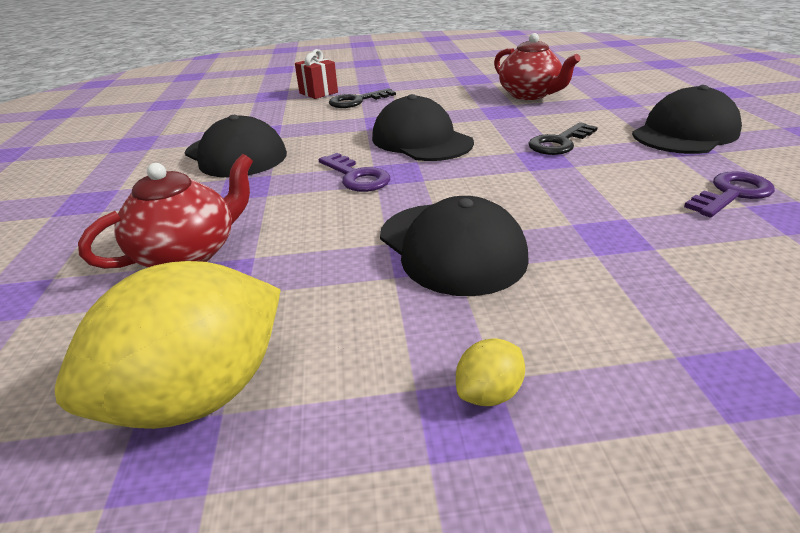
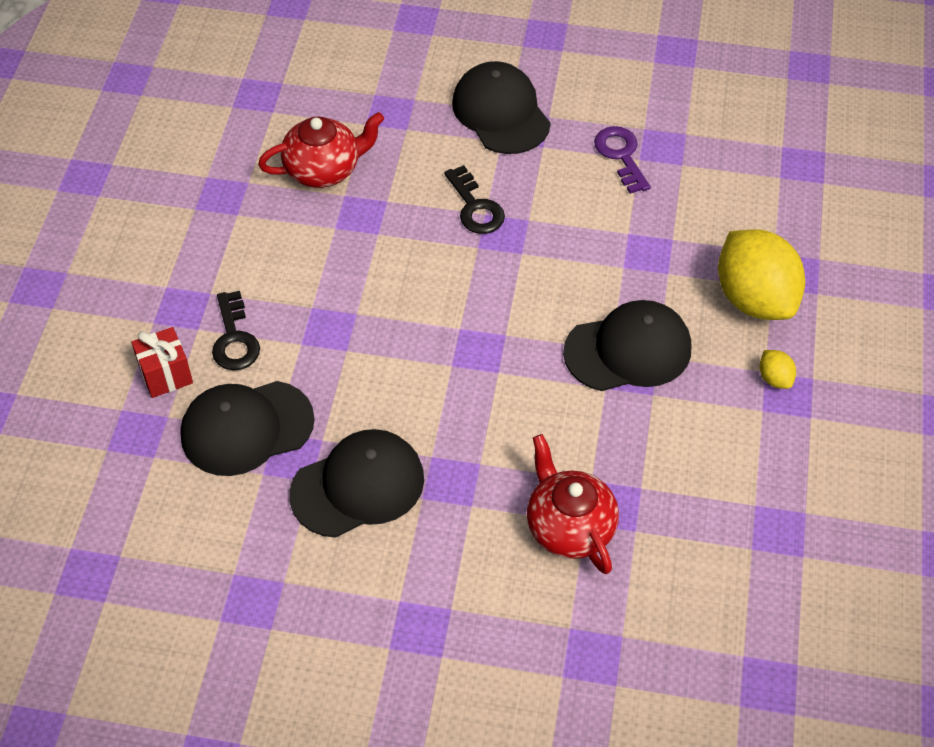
camera: 75 degrees left, 20 degrees up
(200, 393) = (737, 515): yellow lemon -> yellow lemon (754, 299)
(356, 177) = (474, 384): purple key -> none
(421, 140) = (409, 310): black cap -> black cap (246, 428)

